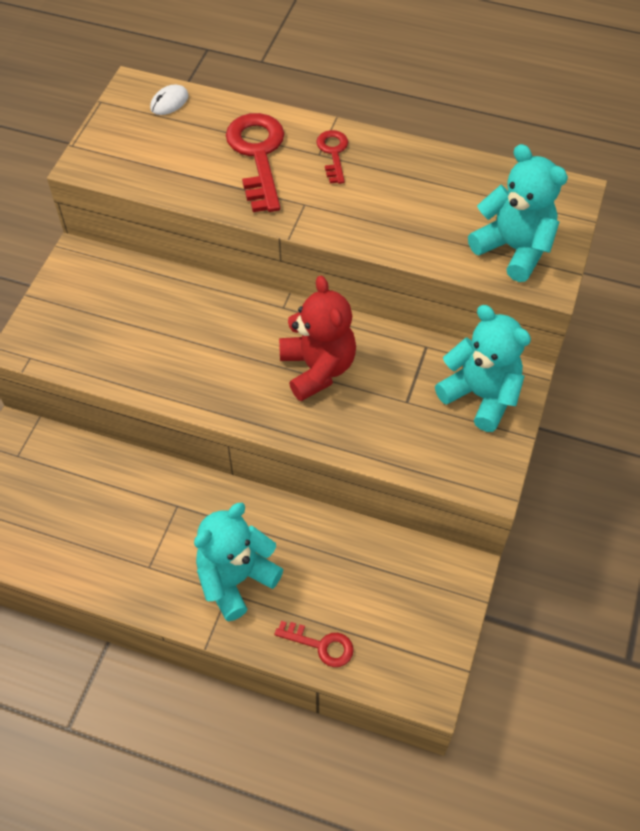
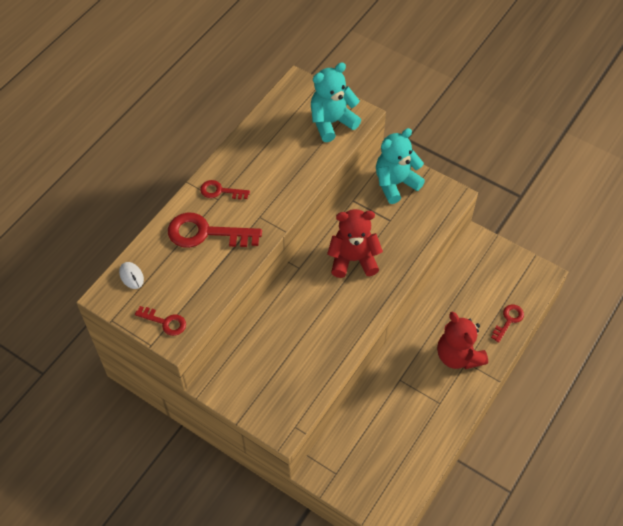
camera: 75 degrees left, 0 degrees up
(108, 149) = (165, 322): none -> red key
(236, 579) = (458, 356): turquoise teddy bear -> red teddy bear

